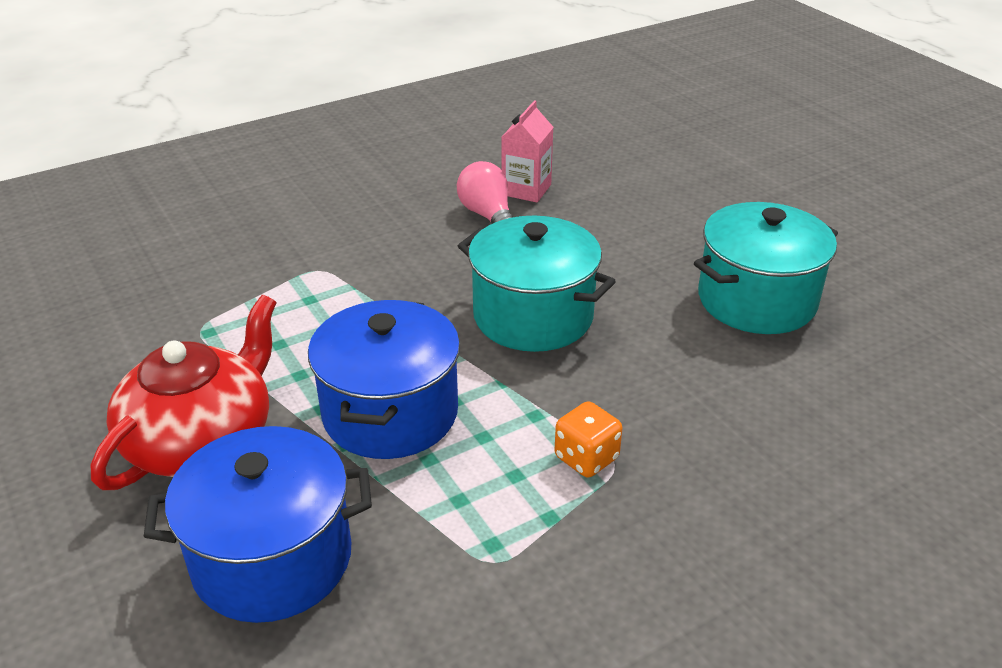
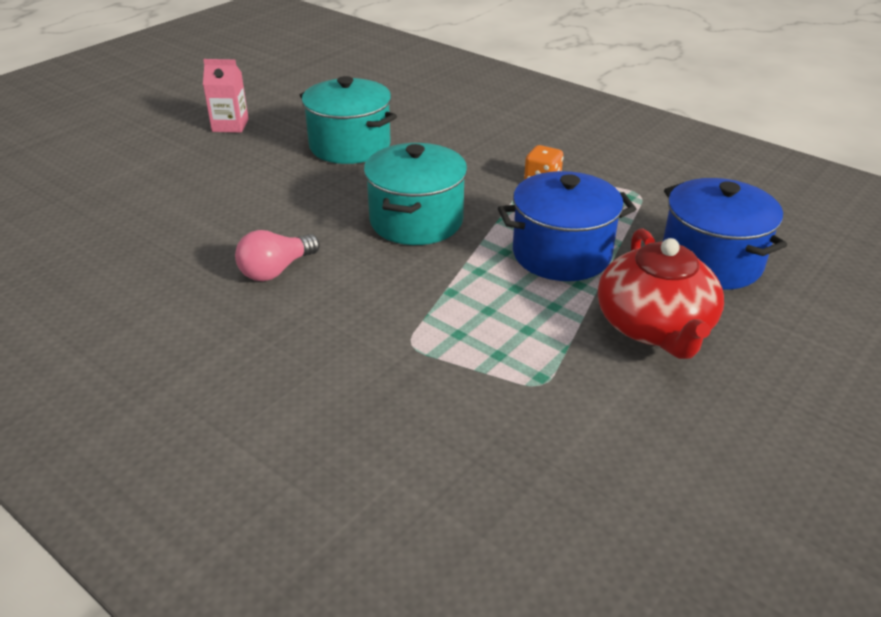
camera: 110 degrees left, 0 degrees up
(202, 439) = (655, 327): red teapot -> red teapot turned 105 degrees counterclockwise
(526, 190) = (219, 259): pink carton -> pink carton (230, 125)

